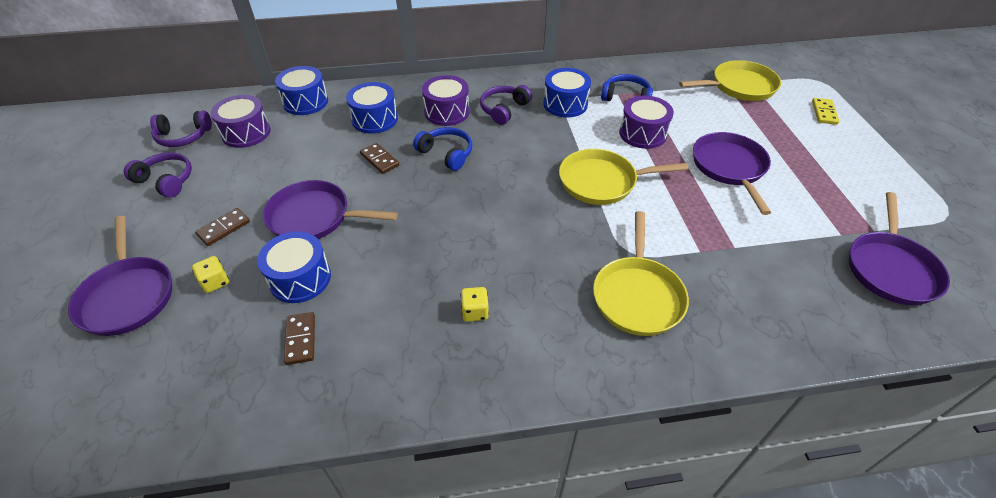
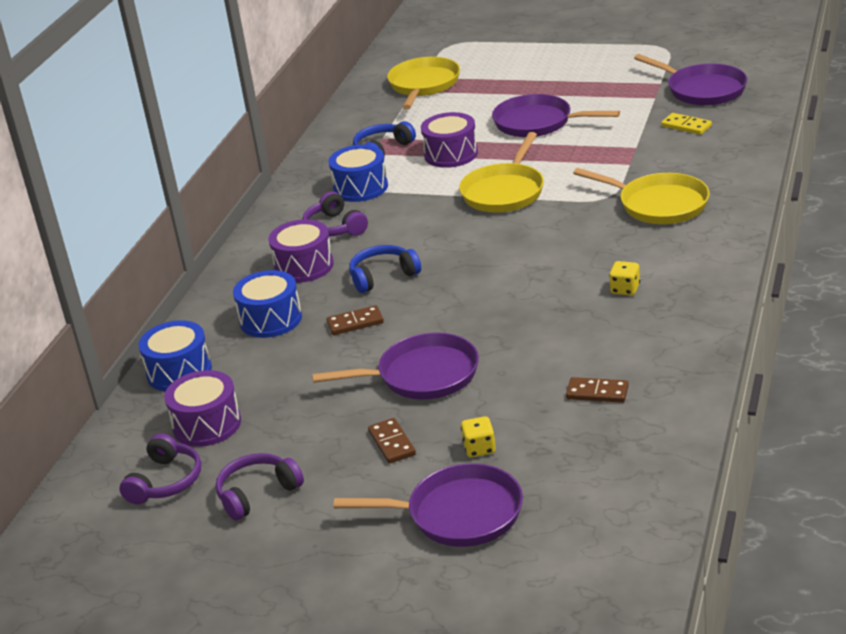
camera: 60 degrees left, 15 degrees down
(300, 278) = (513, 389): blue drum -> none
(314, 217) = (422, 375): purple pan -> purple pan turned 135 degrees counterclockwise
(824, 113) = (501, 57): yellow domino -> yellow domino (686, 126)

